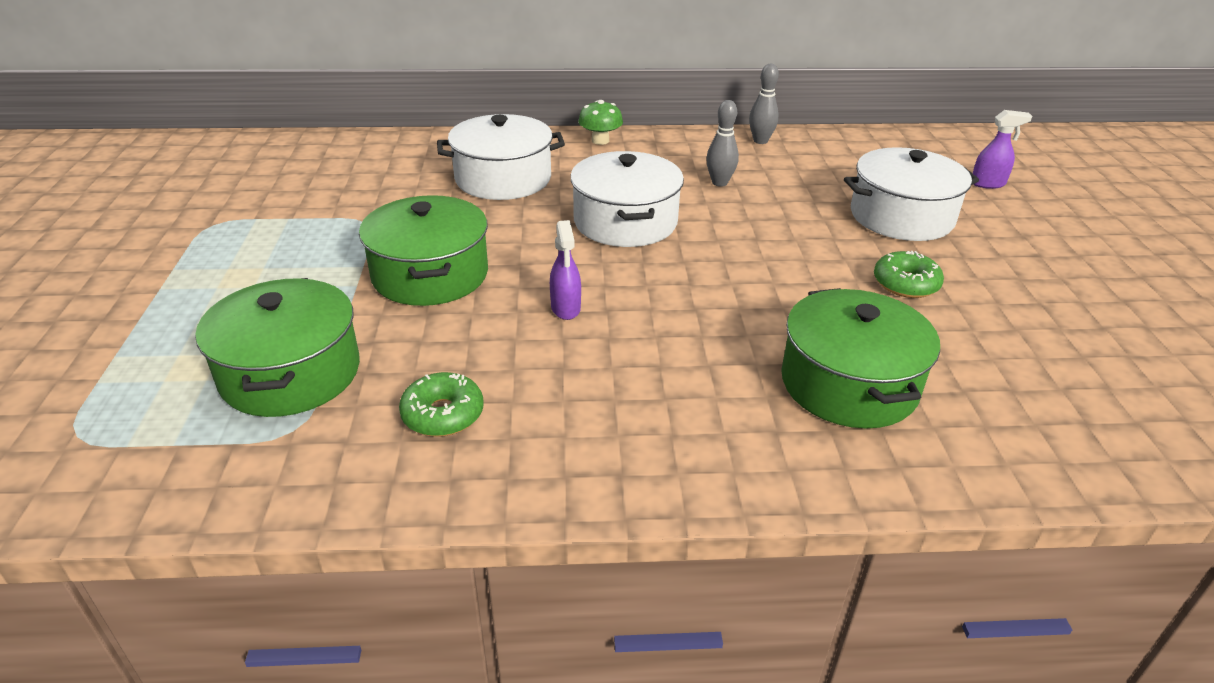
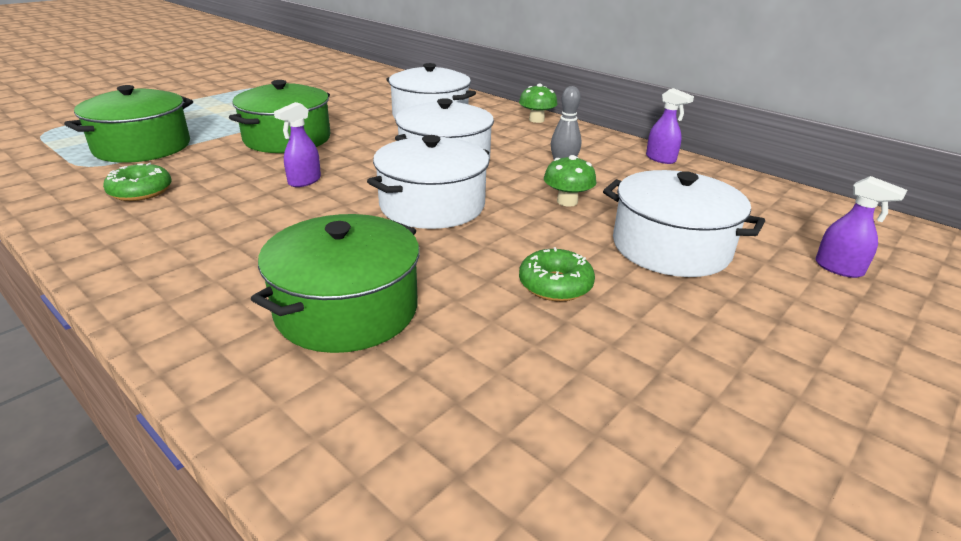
camera: 45 degrees right, 5 degrees down
(712, 270) = (432, 205): none -> white pot
(760, 141) = (661, 159): grey bowling pin -> purple spray bottle
(783, 213) = (567, 201): none -> green mushroom

